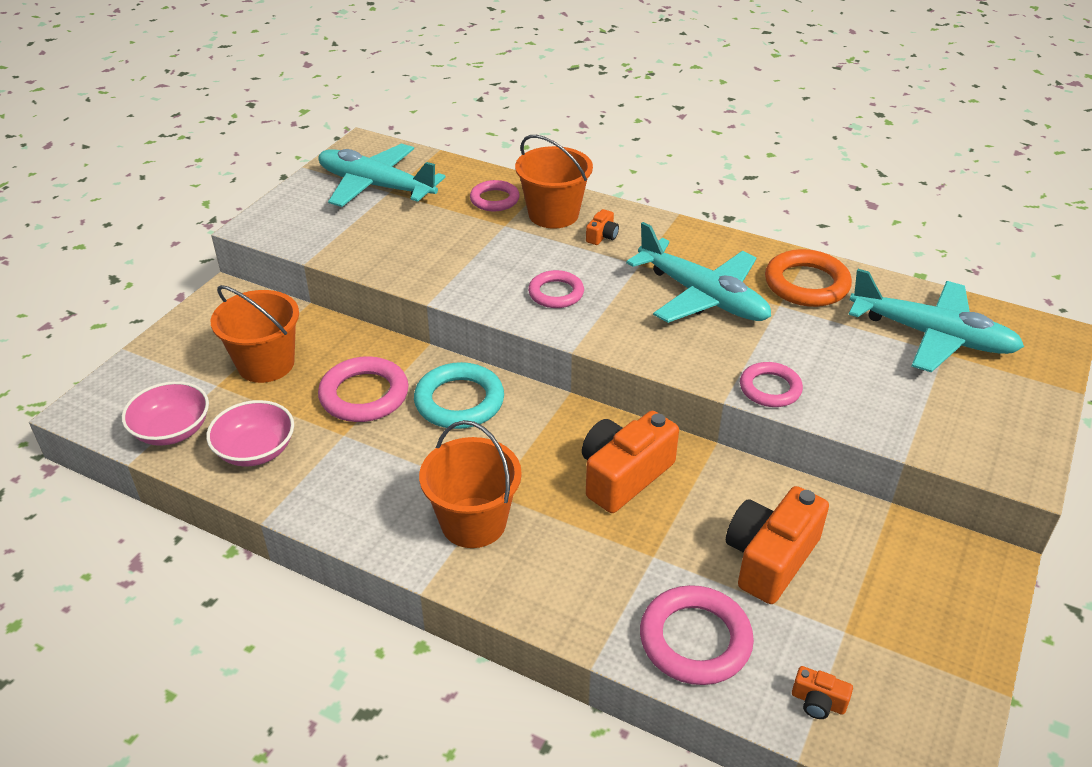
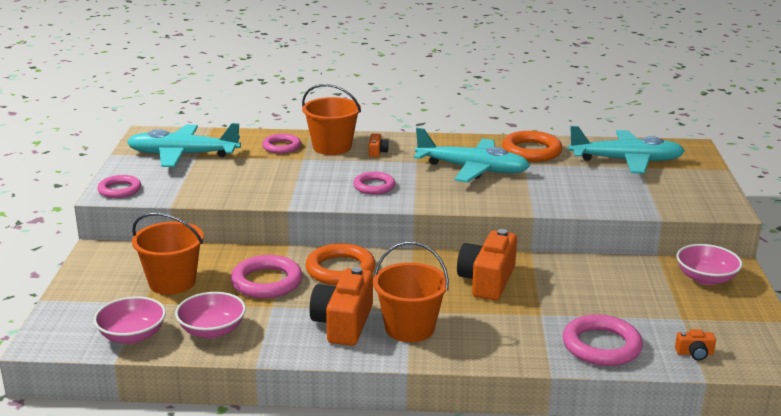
camera: 25 degrees left, 15 degrees down
(459, 401) = (340, 270): turquoise ring -> orange ring
(770, 388) = (555, 204): pink ring -> pink ring (119, 190)
(770, 558) = (611, 297): orange camera -> orange camera (343, 323)
(933, 569) = (706, 278): none -> pink bowl

